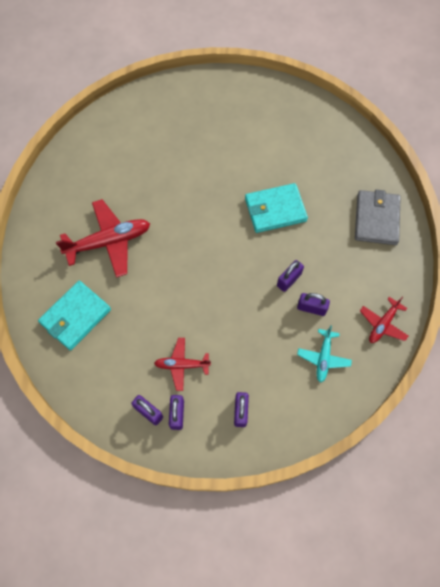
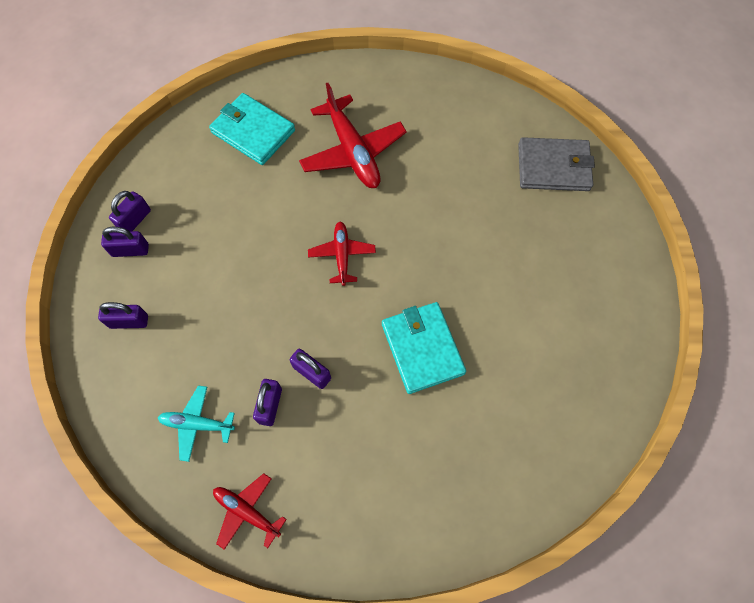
camera: 85 degrees right, 0 degrees up
(182, 365) = (191, 249): red plane -> red plane (342, 255)
(376, 219) = (424, 504): grey wallet -> grey wallet (553, 167)

